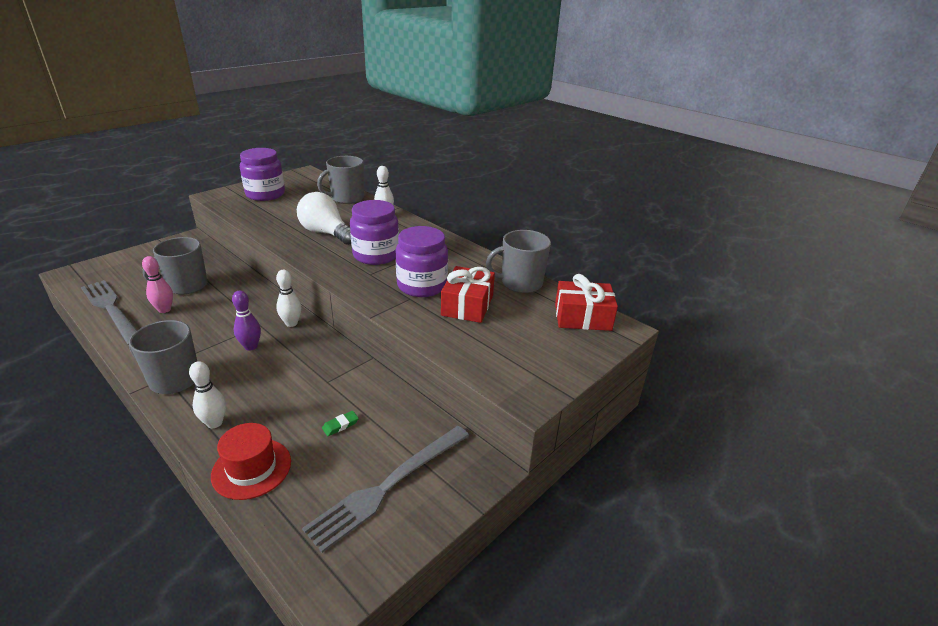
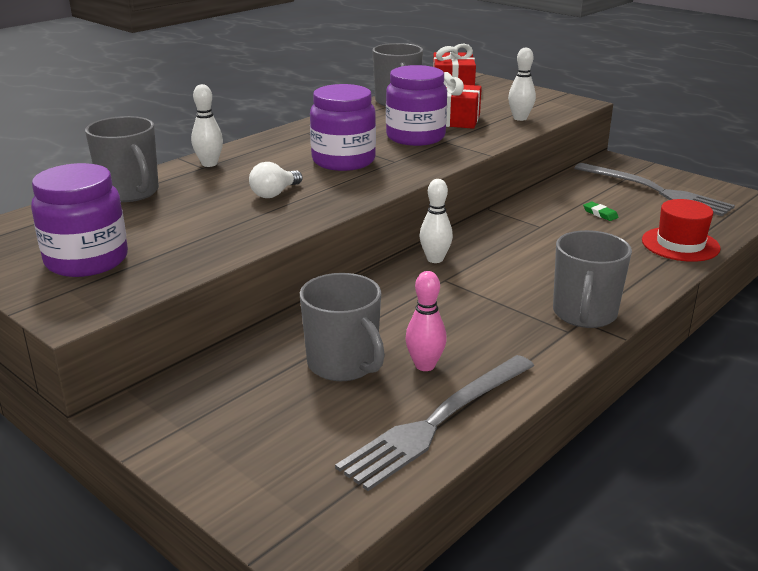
camera: 90 degrees left, 5 degrees down
(214, 423) = (638, 273): white bowling pin -> white bowling pin (520, 118)
(251, 346) = (496, 277): purple bowling pin -> none
(326, 233) = (275, 193): white light bulb -> white light bulb, size x0.56

